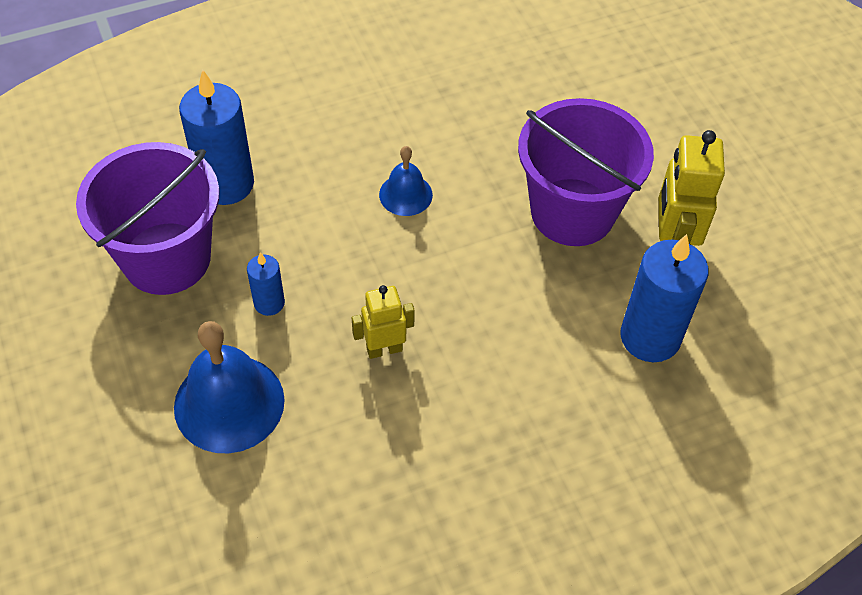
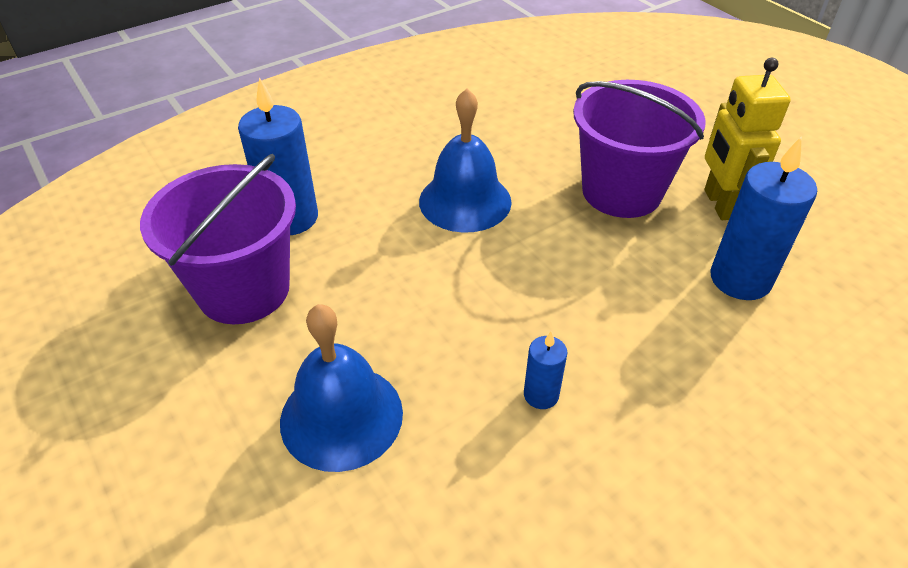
camera: 10 degrees left, 10 degrees down
(269, 303) = (360, 312): blue candle -> blue candle (541, 395)
(384, 349) = (490, 334): yellow robot -> none
(405, 194) = (465, 201): blue bell -> blue bell, size x1.81

